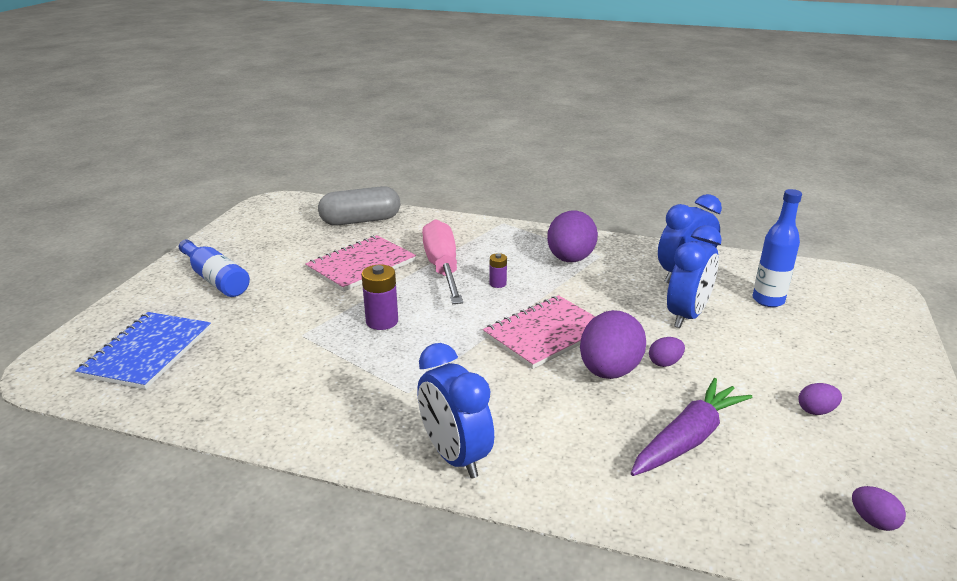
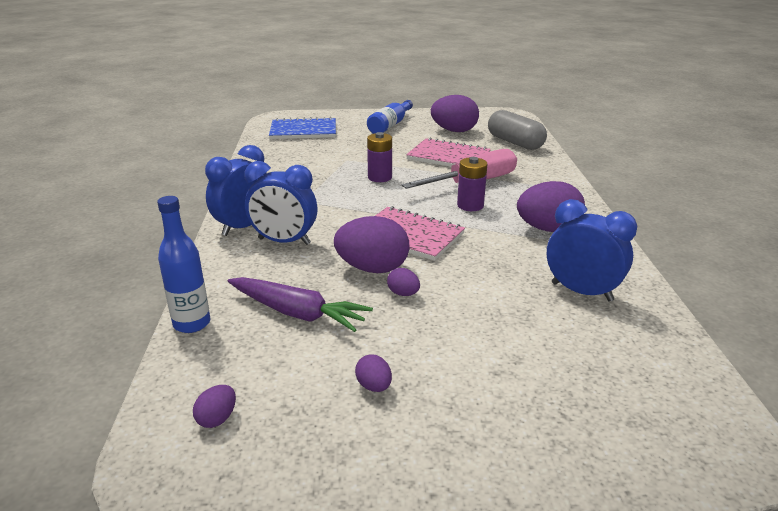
camera: 70 degrees right, 0 degrees up
(287, 243) = (454, 131): none -> purple egg
(497, 283) = (470, 205): purple battery -> purple battery, size x1.73
(687, 316) = (498, 299): blue clock -> blue clock (284, 241)
(768, 300) = (583, 351): blue bottle -> blue bottle (192, 324)

